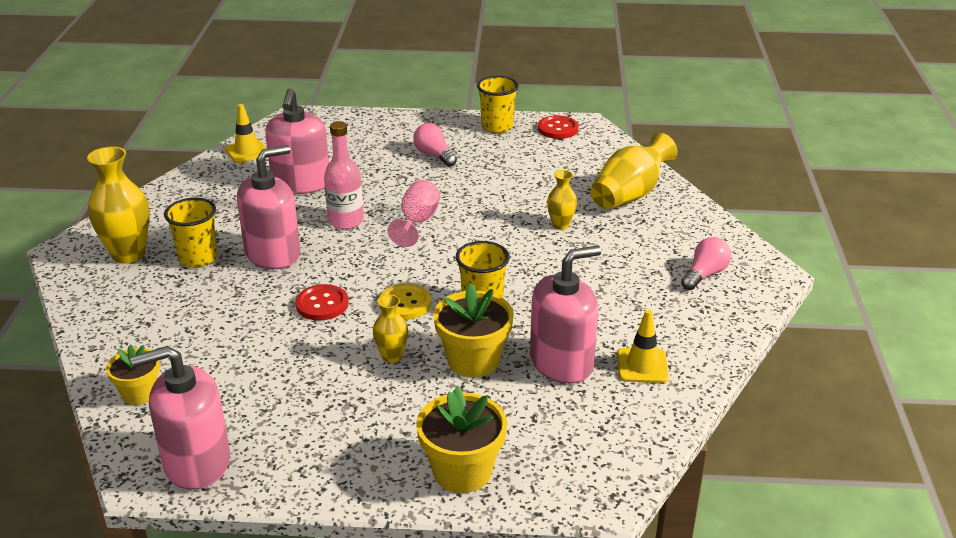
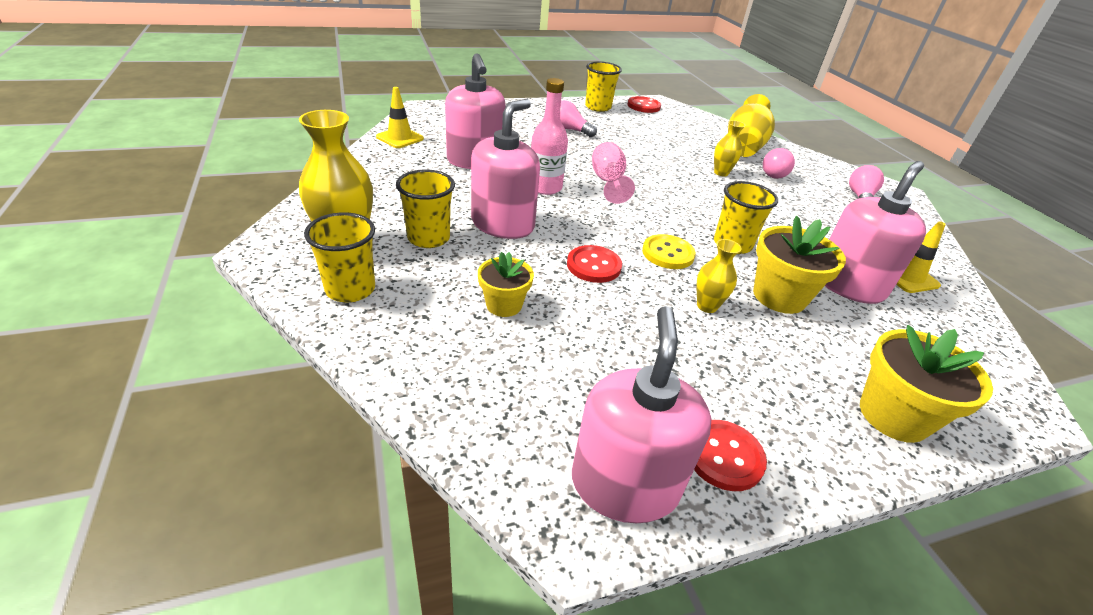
camera: 25 degrees left, 5 degrees up
(107, 293) = (350, 289): none -> yellow cup
(139, 393) = (480, 405): yellow flower pot -> yellow flower pot (504, 305)
(196, 462) = (624, 484): pink soap dispenser -> pink soap dispenser turned 135 degrees clockwise
(285, 464) = (724, 456): none -> red button
(627, 232) = (773, 173): none -> pink light bulb

